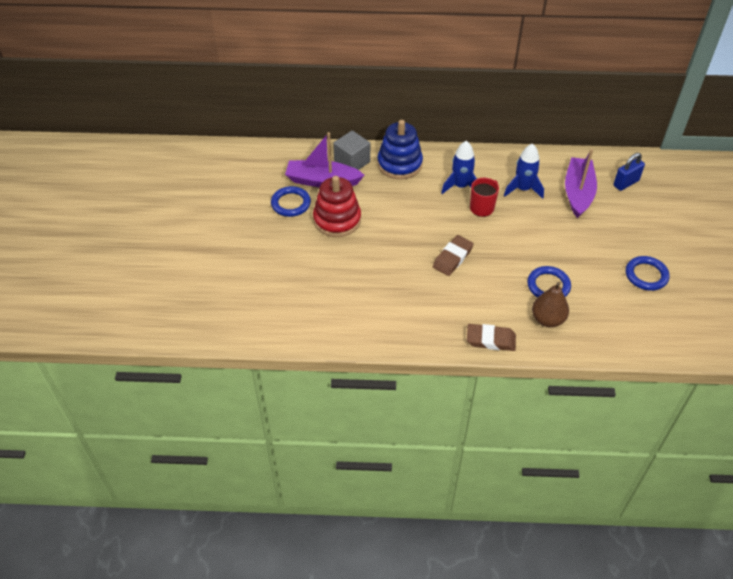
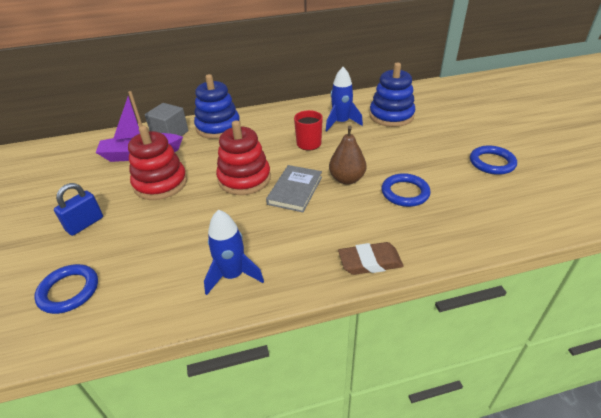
camera: 15 degrees left, 10 degrees down
(291, 203) = (106, 180): blue ring -> blue ring (69, 291)
(411, 234) = (244, 179): none -> red stacking toy
(452, 258) = (295, 190): brown eraser -> grey book
(460, 186) = (282, 132): blue rocket -> blue rocket (233, 275)
(547, 319) = (421, 224): brown pear -> brown pear (347, 179)
(578, 193) = (391, 116): purple boat -> blue stacking toy
(626, 183) = (427, 102): blue padlock -> blue padlock (85, 224)

